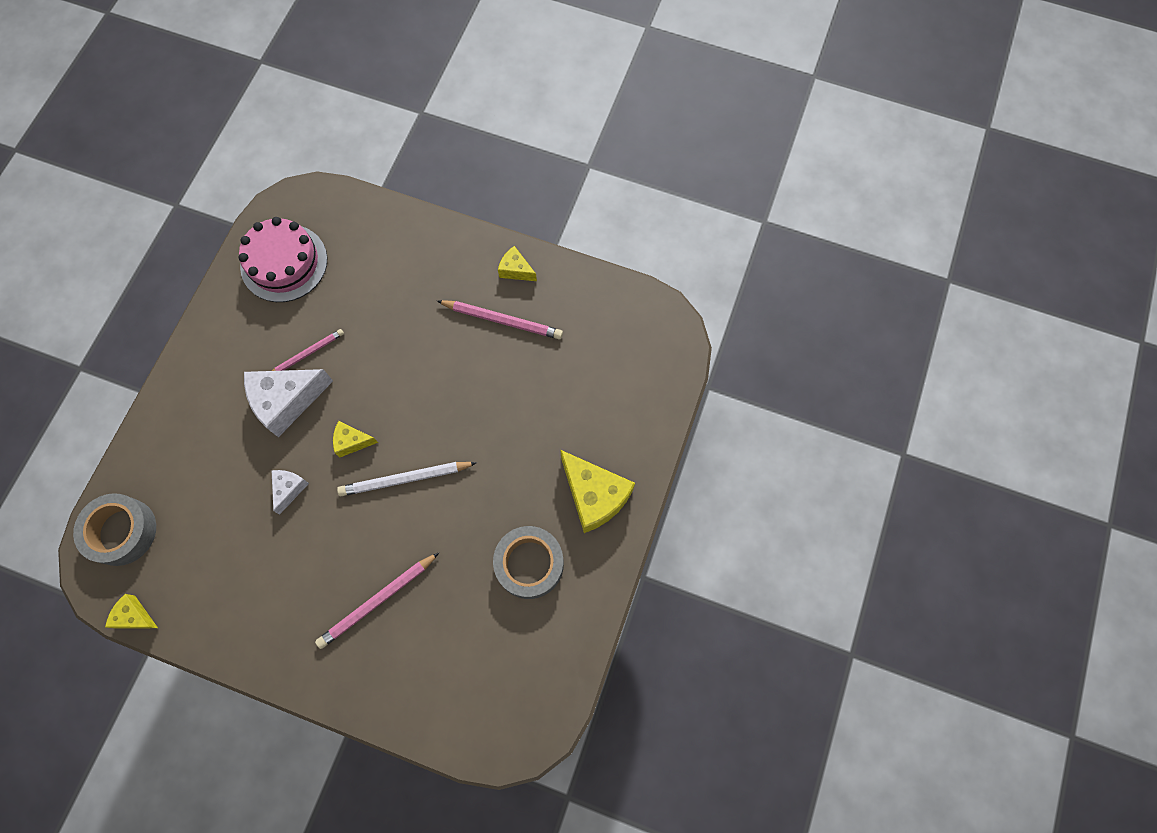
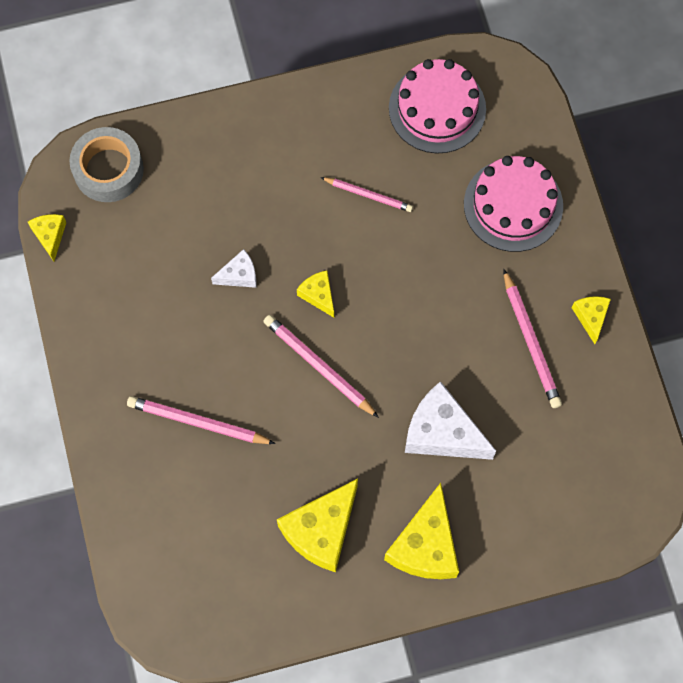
camera: 55 degrees right, 0 degrees up
(286, 401) = (313, 212): white cheese -> white cheese (442, 432)
(396, 263) = (513, 205): none -> pink cake
(405, 479) = (318, 366): white pencil -> pink pencil
(529, 564) = (321, 530): grey tape -> yellow cheese

